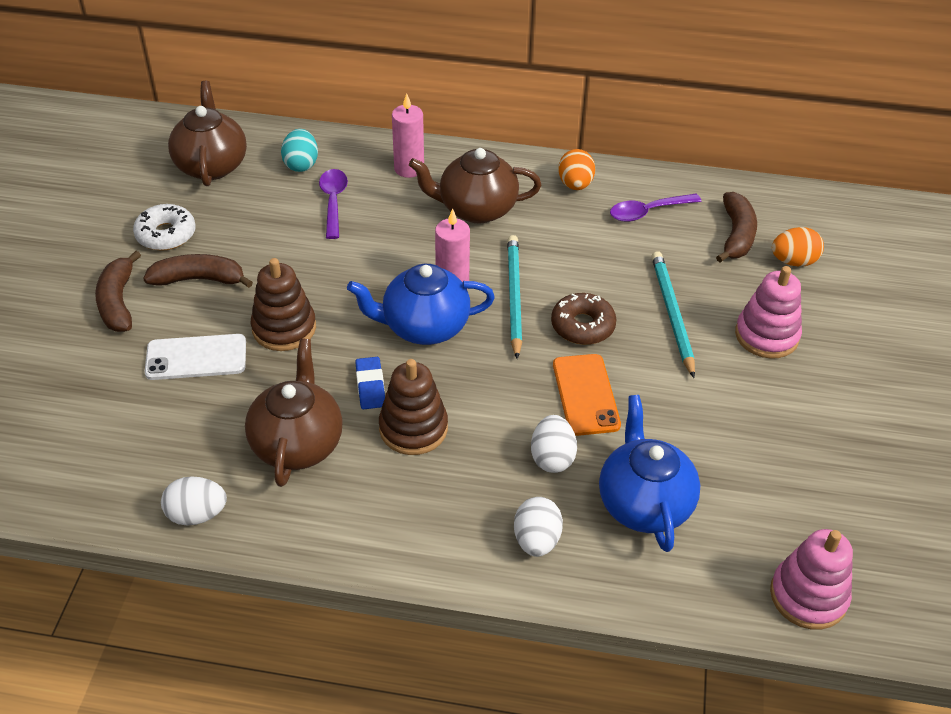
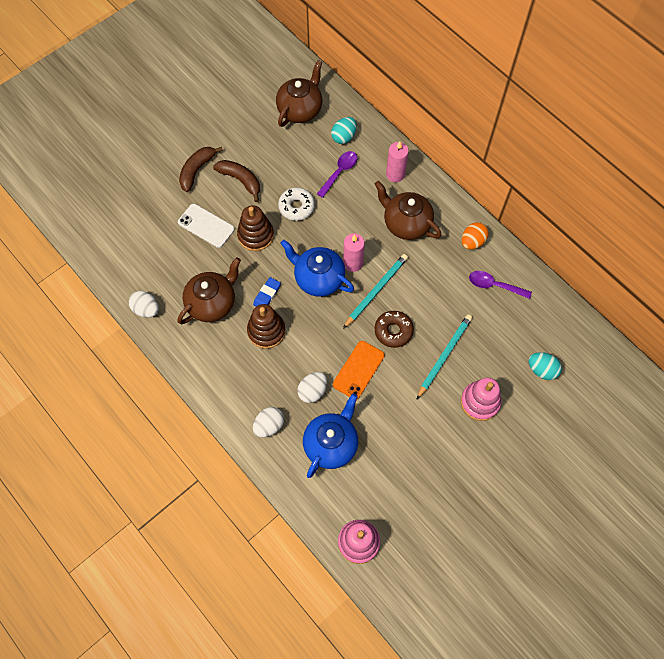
camera: 40 degrees right, 20 degrees up
(166, 234) = (246, 142): white donut -> white donut (296, 207)
(736, 235) = (527, 332): brown banana -> none
(793, 261) = (542, 370): orange egg -> turquoise egg

